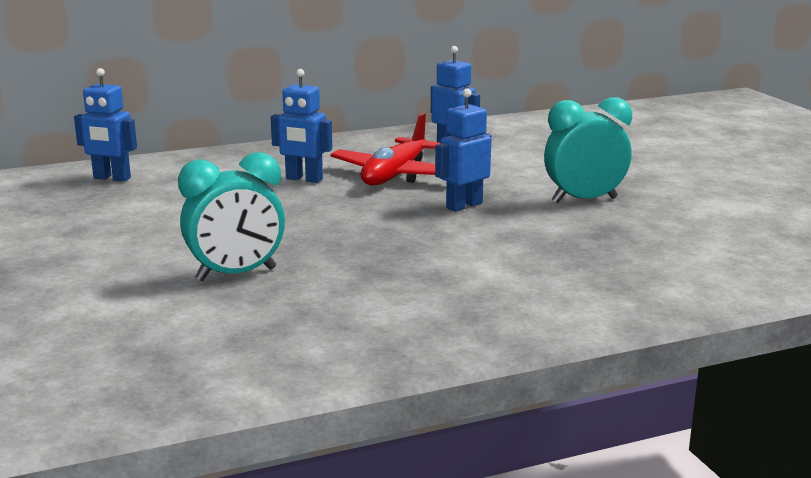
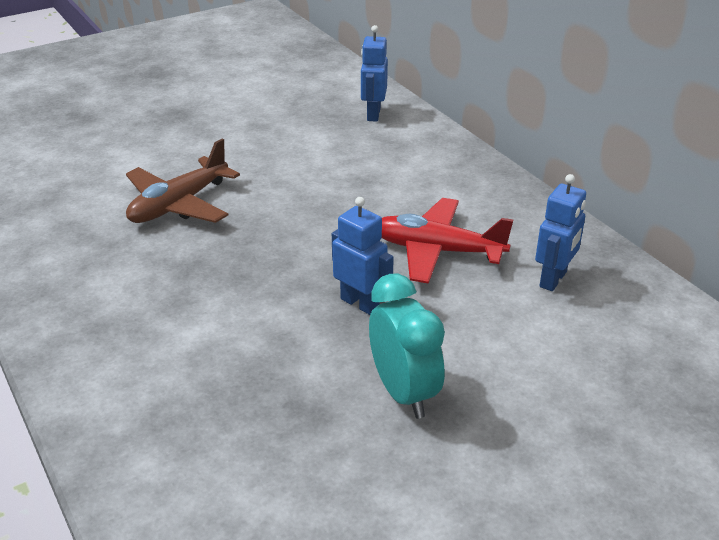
camera: 80 degrees right, 15 degrees up
(236, 274) = (179, 204): turquoise clock -> brown plane
(304, 179) = (405, 201): blue robot -> none

